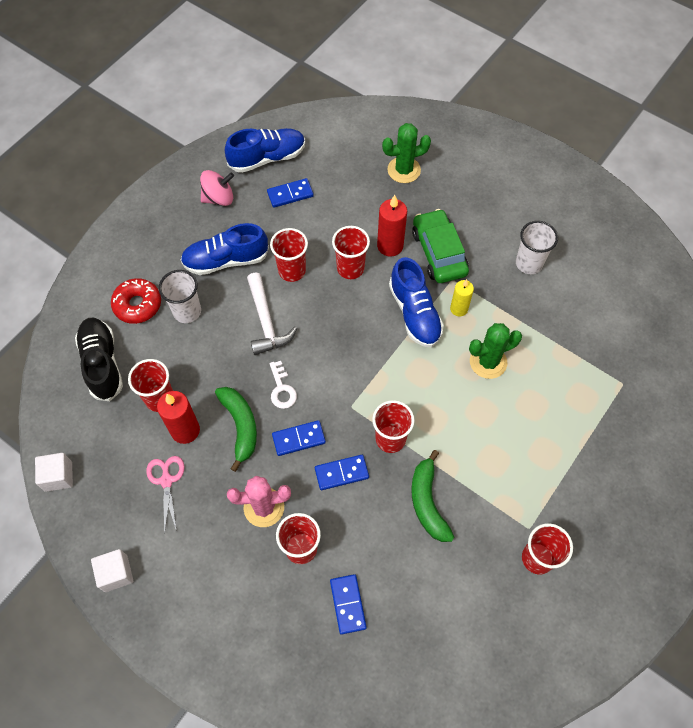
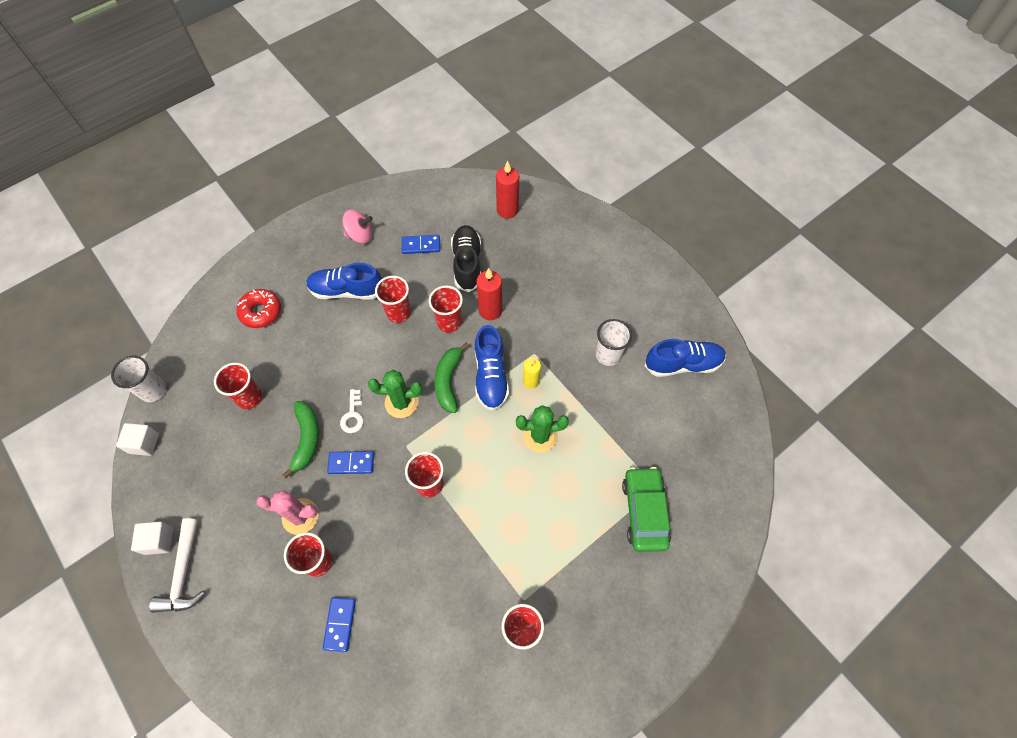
camera: 15 degrees right, 0 degrees up
(102, 364) = (214, 355): black shoe -> black shoe (467, 264)
(166, 481) = (229, 471): pink scissors -> none
(185, 430) = (260, 430): red candle -> red candle (507, 210)
(187, 311) = (299, 327): white cup -> white cup (153, 391)
(266, 322) = (361, 352): white hammer -> white hammer (183, 573)
(267, 158) = (413, 209): blue shoe -> blue shoe (682, 364)
(341, 473) = (376, 504): blue domino -> none
(404, 170) = (526, 246): green cactus -> green cactus (401, 402)
(428, 502) = (442, 550): green banana -> green banana (448, 381)
(439, 252) = (531, 326): green car -> green car (644, 512)

